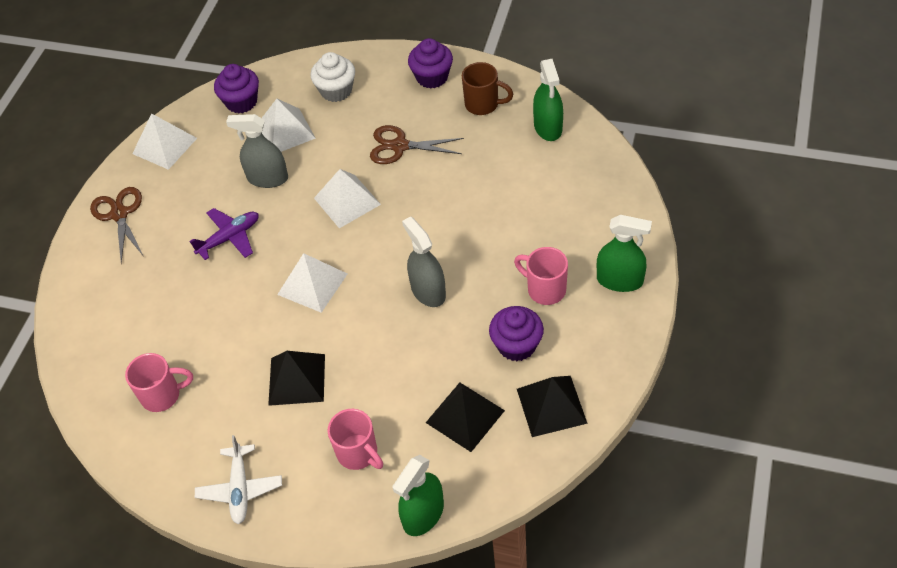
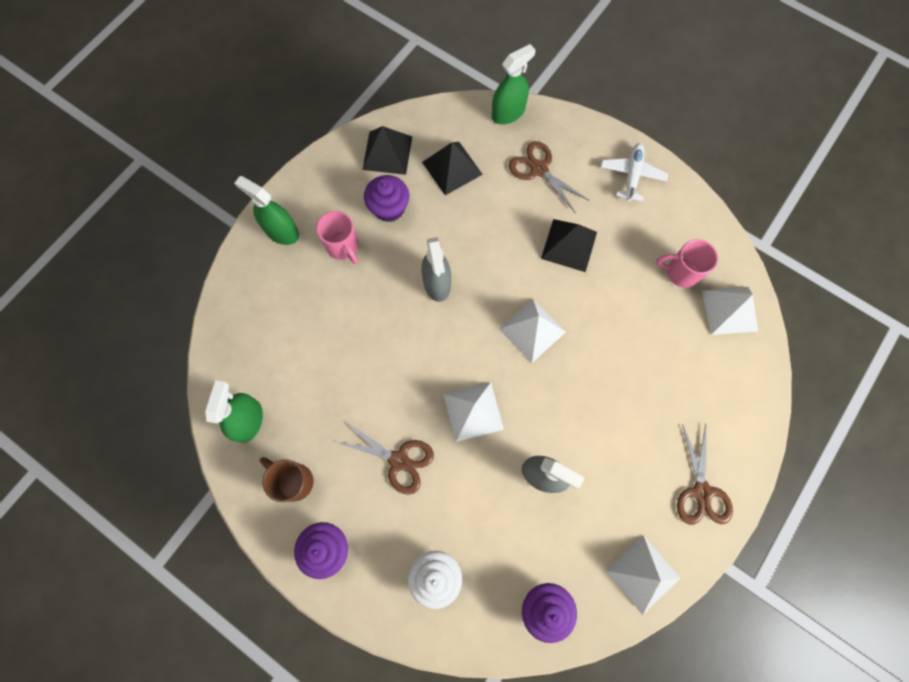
camera: 165 degrees left, 20 degrees up
(229, 238) = (595, 413): purple plane -> none
(285, 131) = (507, 536): white pyramid -> white pyramid (729, 310)
(358, 453) = (539, 169): pink mug -> brown scissors

